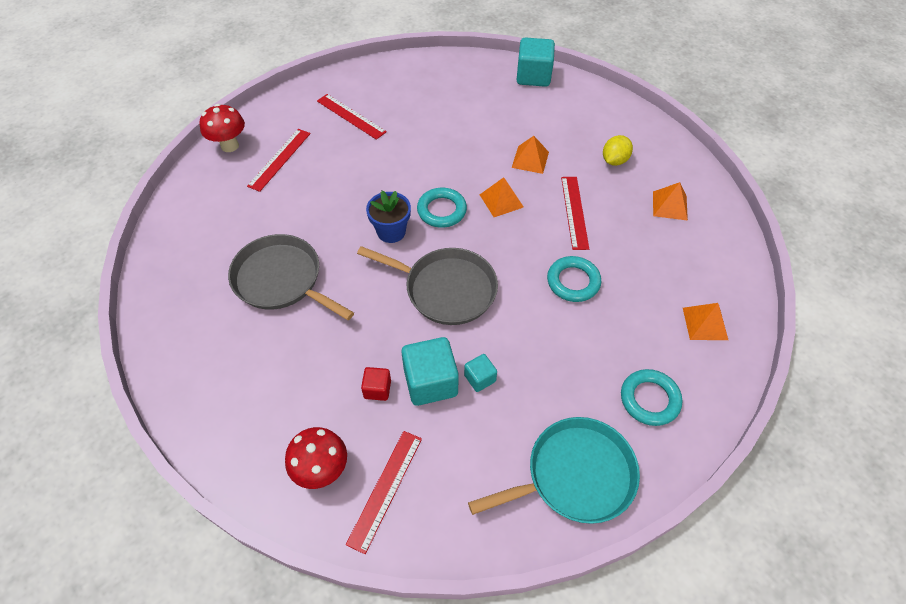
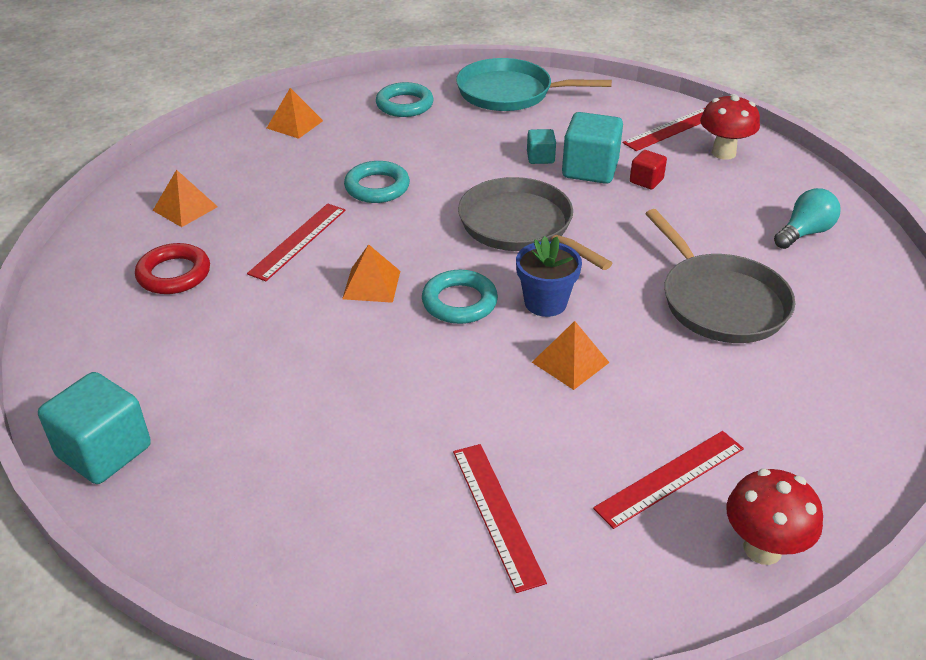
camera: 150 degrees left, 15 degrees down
(230, 381) = (804, 233): none -> turquoise light bulb
(530, 159) = (278, 318): orange pyramid -> orange pyramid (570, 362)
(614, 160) = (174, 274): yellow lemon -> red ring

